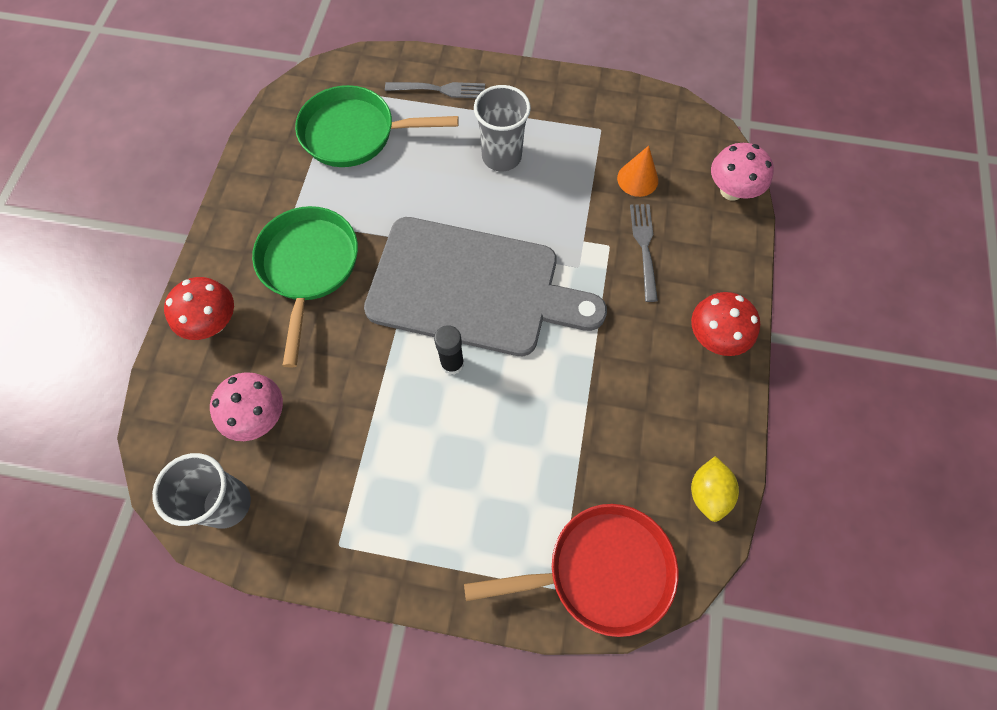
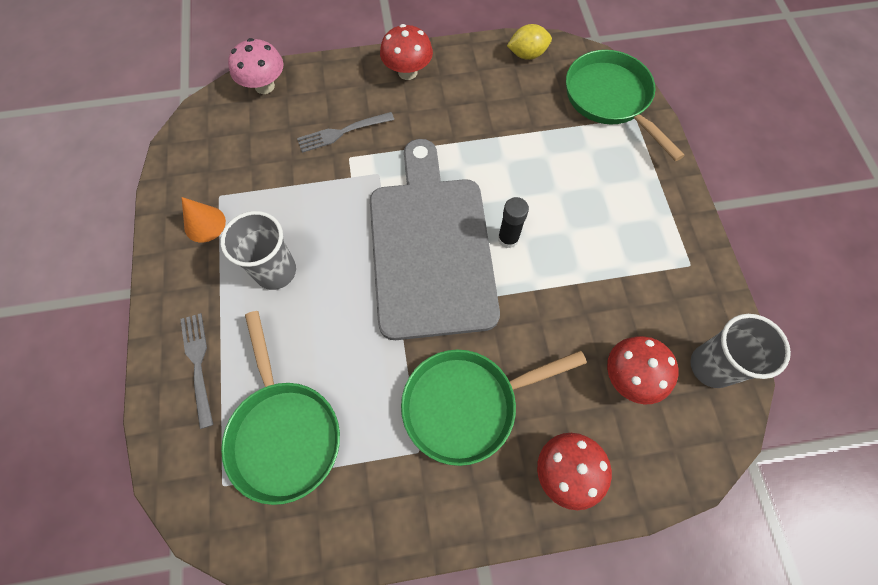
camera: 110 degrees left, 0 degrees up
(259, 416) = (629, 377): pink mushroom -> red mushroom
(601, 571) = (610, 99): red pan -> green pan
(637, 179) = (271, 153): orange cone -> orange cone (205, 224)

